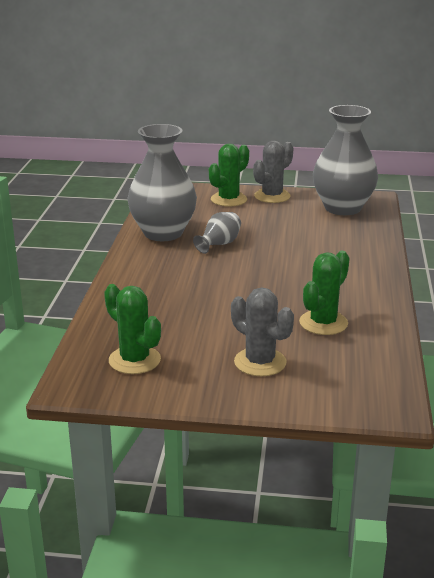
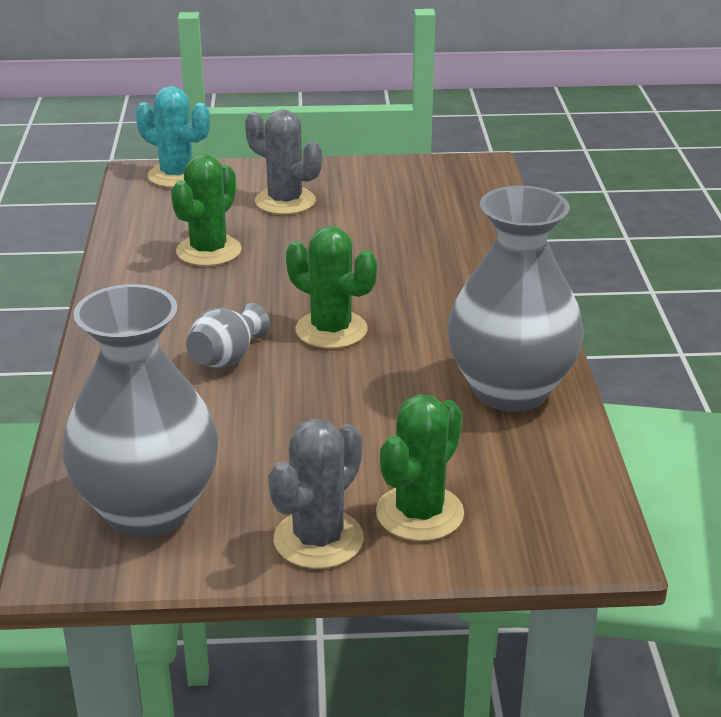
camera: 170 degrees right, 5 degrees up
(134, 360) = (429, 192): green cactus -> green cactus (331, 330)
(219, 244) = (394, 373): grey vase -> grey vase (227, 358)
(358, 402) = (177, 175): none -> turquoise cactus

